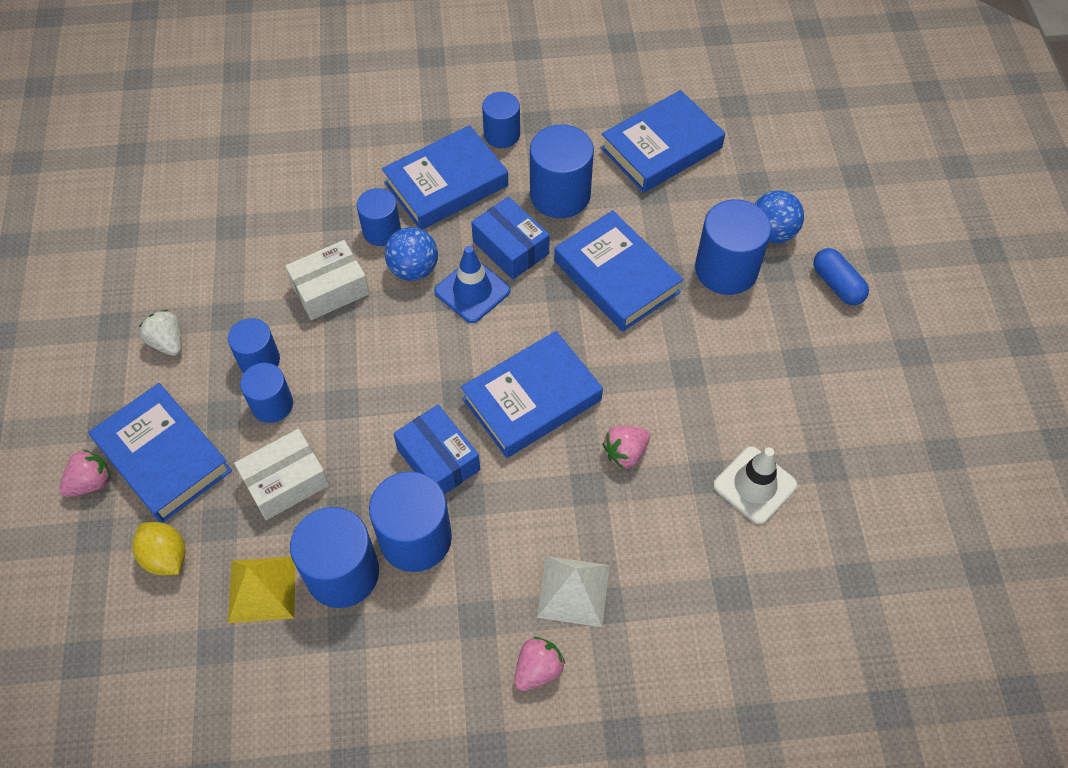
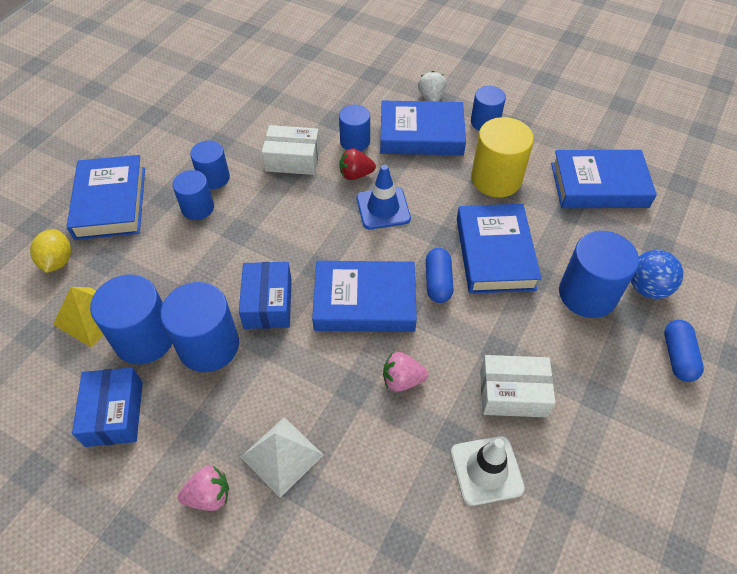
camera: 35 degrees right, 5 degrees down
(91, 482) = (61, 194): pink strawberry -> none
(168, 342) = (173, 139): white strawberry -> white strawberry (431, 98)
(286, 482) = (163, 259): white box -> white box (513, 393)
(413, 269) = (355, 174): blue ball -> red strawberry
(510, 247) = (432, 195): blue box -> blue box (114, 413)
(560, 195) = (496, 179): blue cylinder -> yellow cylinder
(585, 338) = (438, 282): none -> blue capsule

